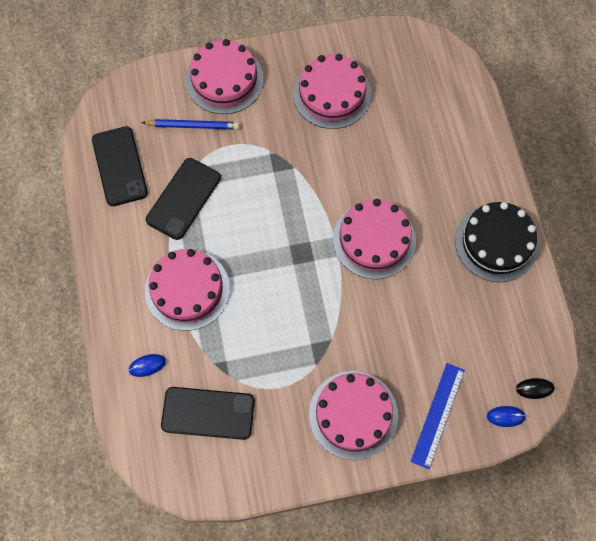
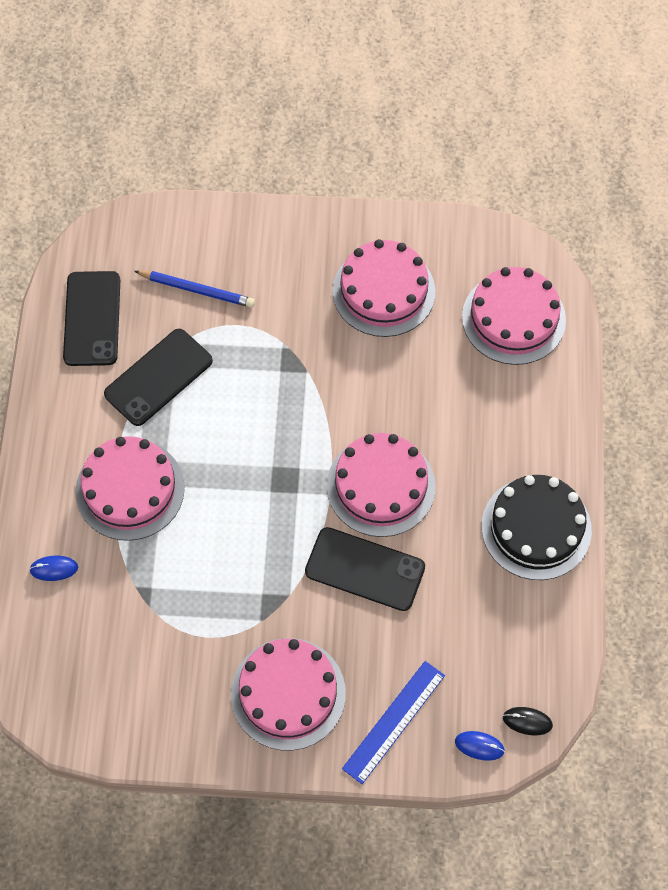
camera: 15 degrees right, 5 degrees down
(208, 413) = (110, 645): black phone -> black phone (365, 569)
(224, 79) = (253, 242): pink cake -> pink cake (513, 318)

